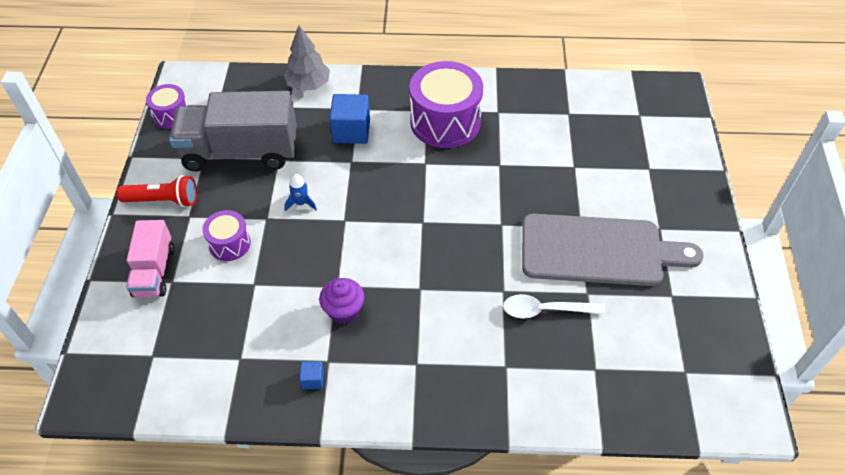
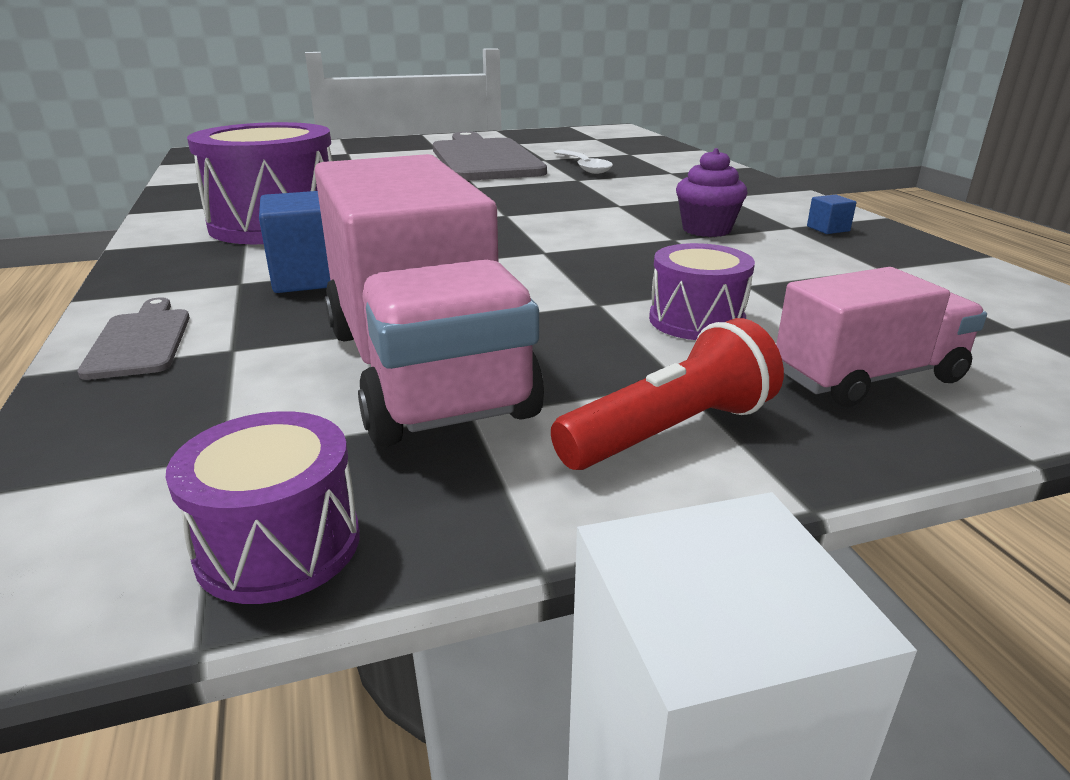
camera: 110 degrees left, 25 degrees down
(163, 200) = (669, 431): red flashlight -> red flashlight turned 75 degrees clockwise
(240, 152) = (423, 369): grey truck -> pink truck
(301, 203) = (534, 284): blue rocket -> none
(308, 85) = (140, 341): grey tree -> grey cutting board

